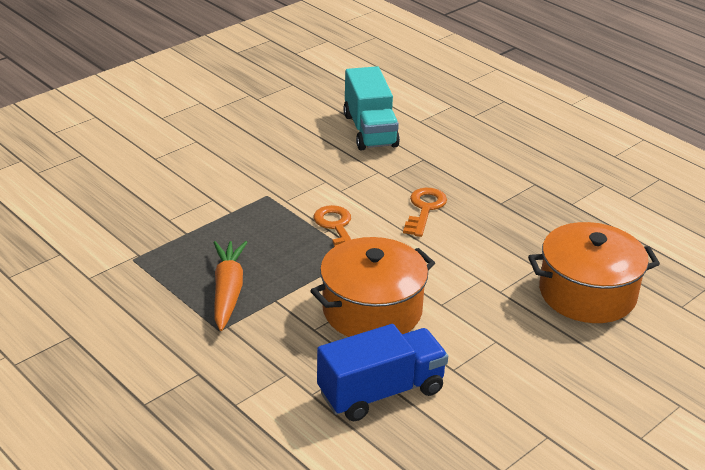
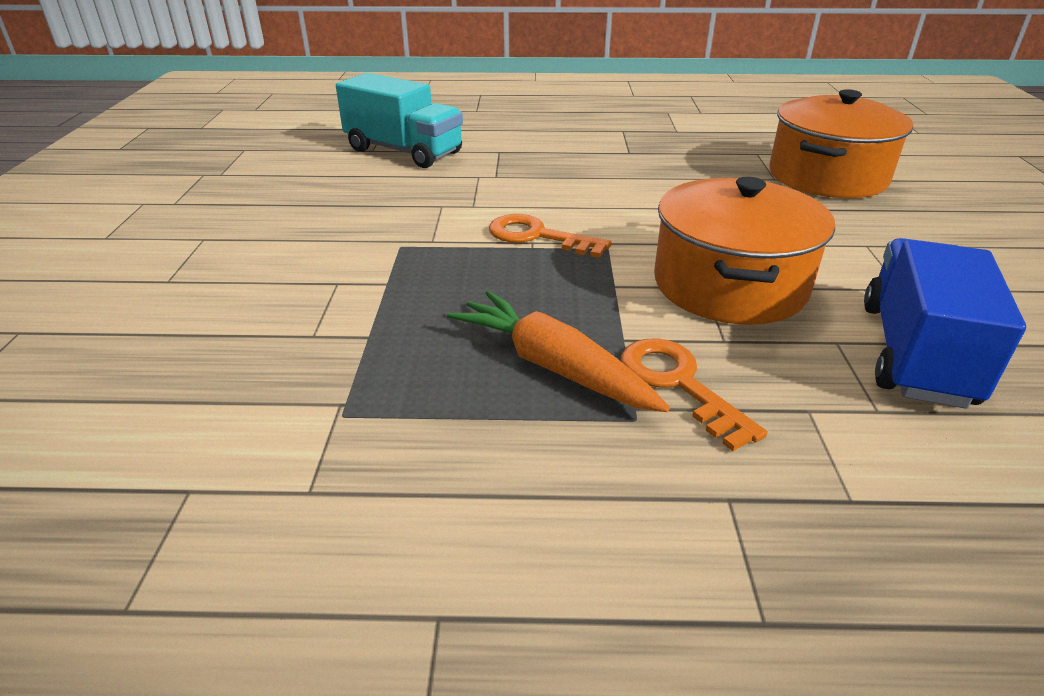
camera: 45 degrees left, 0 degrees up
(424, 209) = (582, 183): orange key -> orange key (679, 384)

